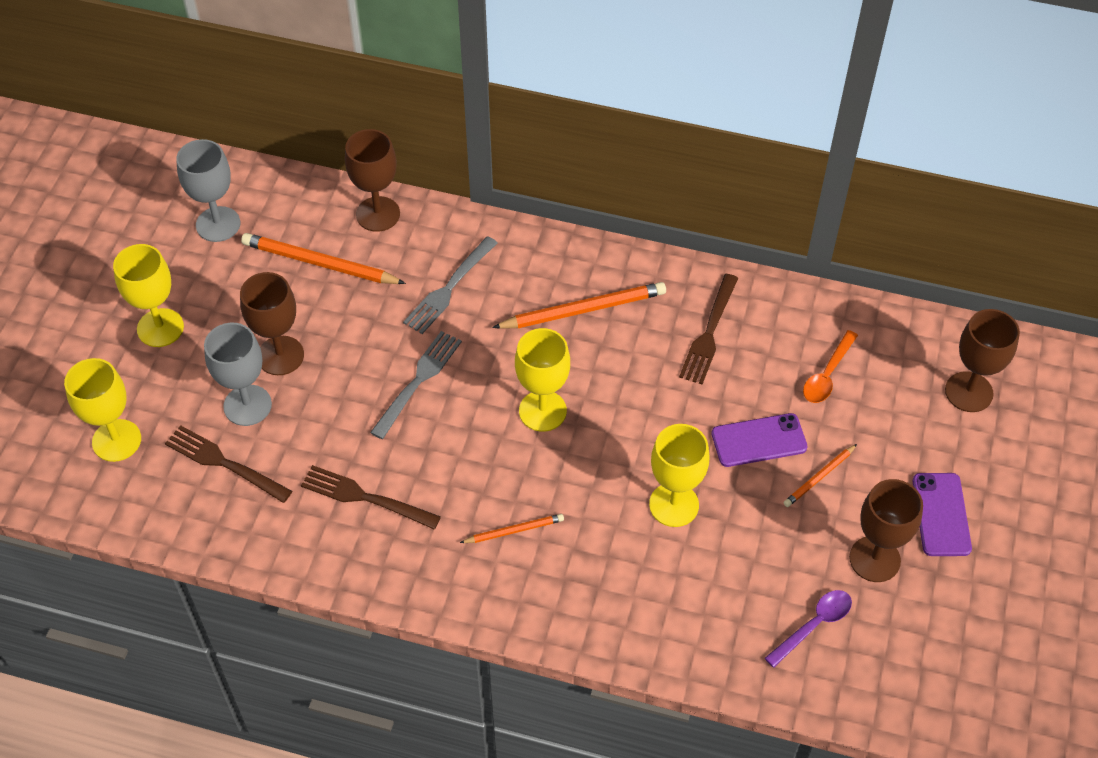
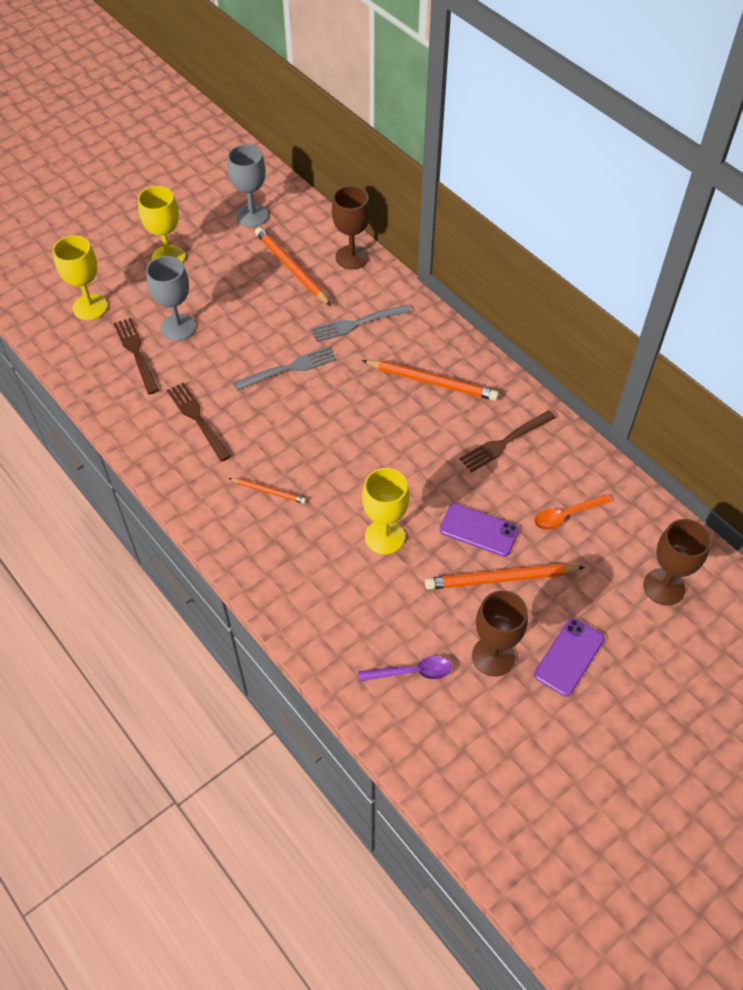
camera: 35 degrees right, 0 degrees up
(280, 355) = (221, 309): brown goblet -> none
(542, 411) = (350, 429): yellow goblet -> none
(819, 477) = (501, 578): orange pencil -> orange pencil, size x1.84

